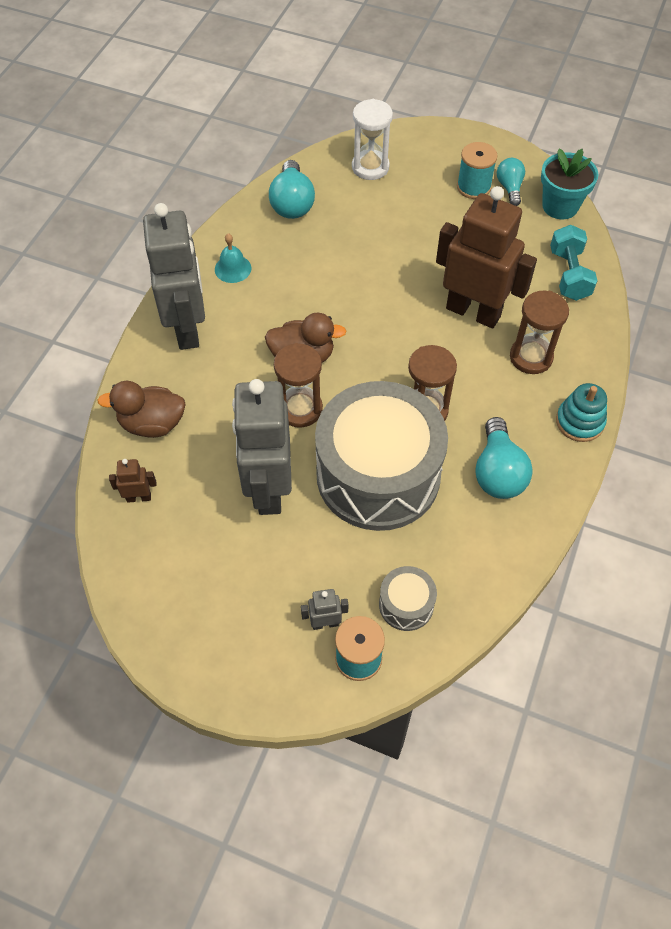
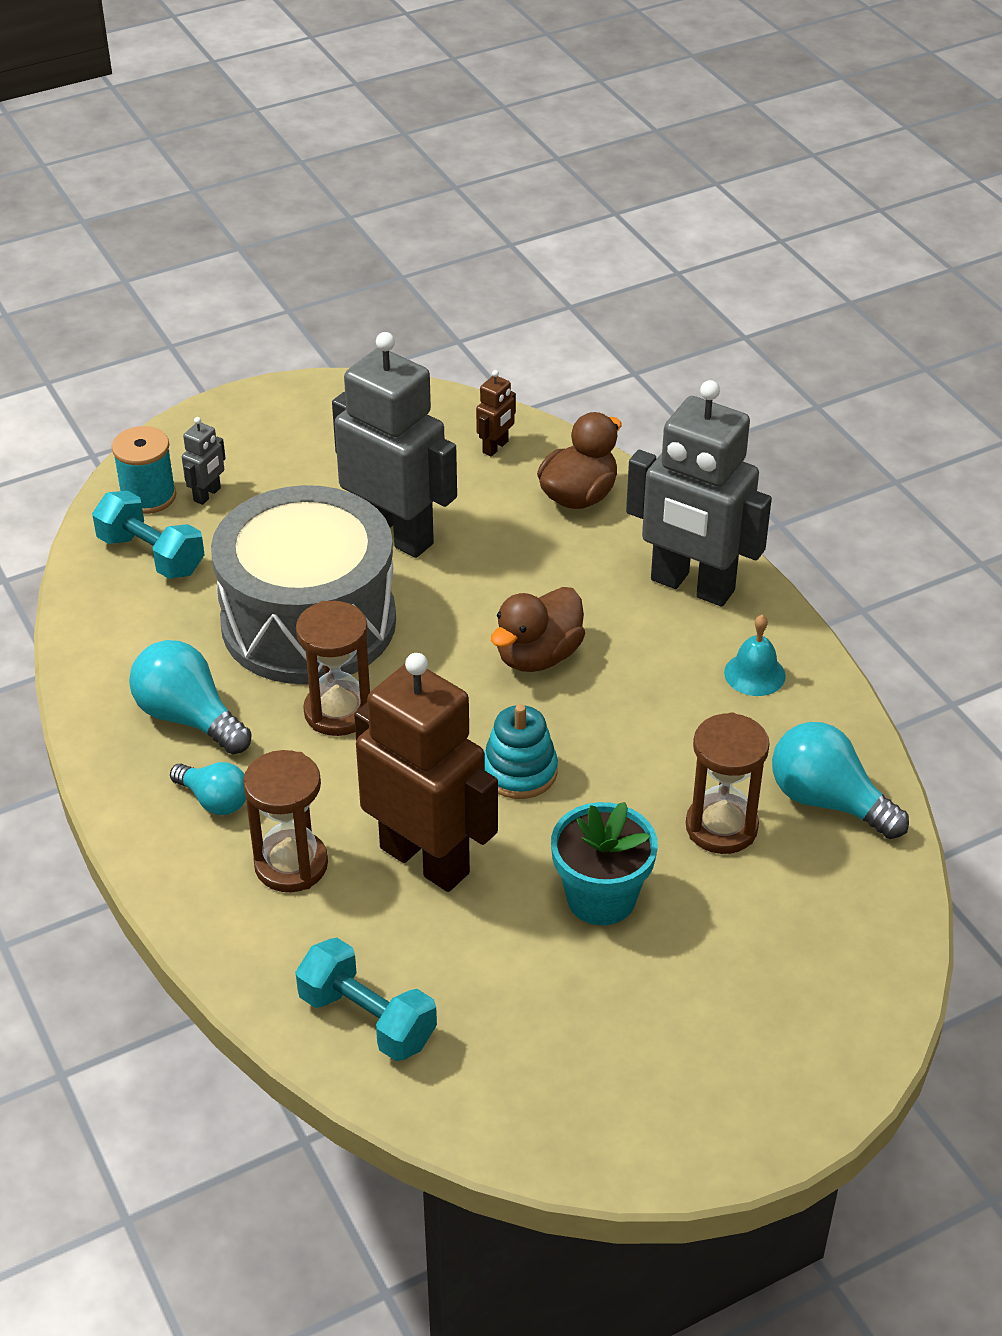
camera: 130 degrees right, 15 degrees down
(300, 409) = (466, 612): brown hourglass -> brown hourglass (721, 827)
(370, 167) = (826, 939): white hourglass -> none
(406, 604) = (151, 555): grey drum -> turquoise dumbbell
(473, 187) = (658, 1040): turquoise spool -> none
(473, 312) = (425, 860): brown robot -> brown robot turned 120 degrees counterclockwise
(509, 188) = (610, 1087): turquoise light bulb -> turquoise light bulb (214, 800)
(560, 206) = (504, 1123): turquoise flower pot -> turquoise flower pot (601, 898)
(579, 422) = (152, 838): turquoise stacking toy -> turquoise stacking toy (519, 771)

